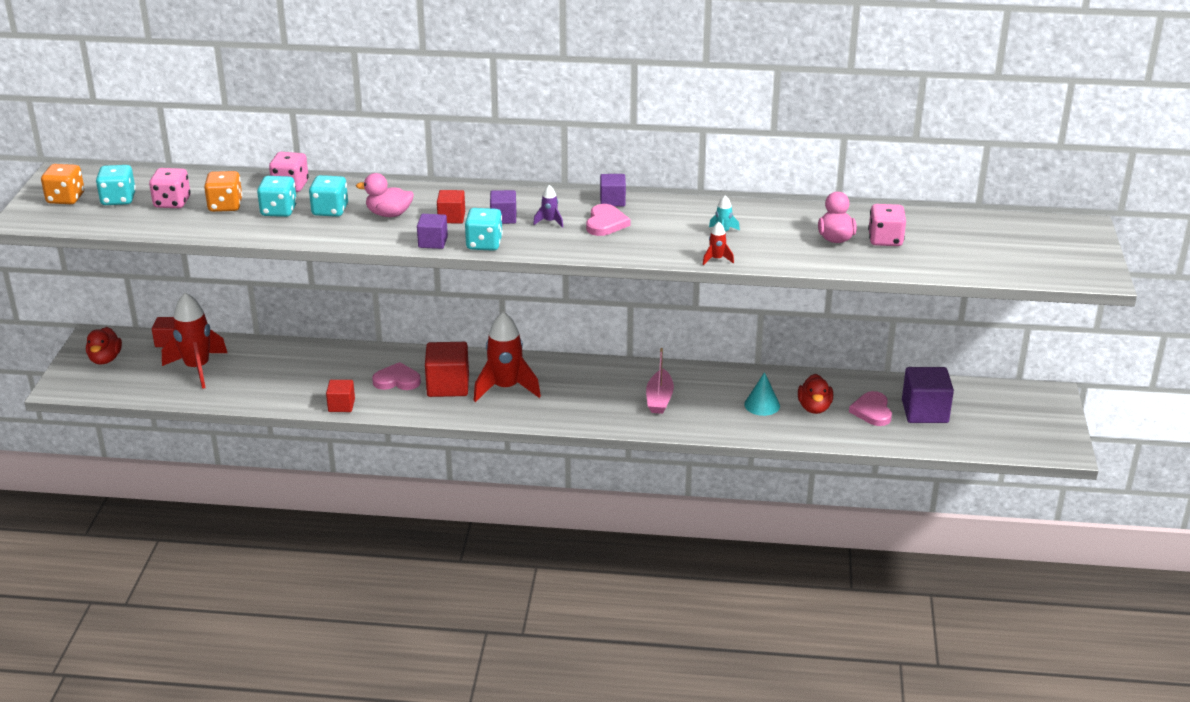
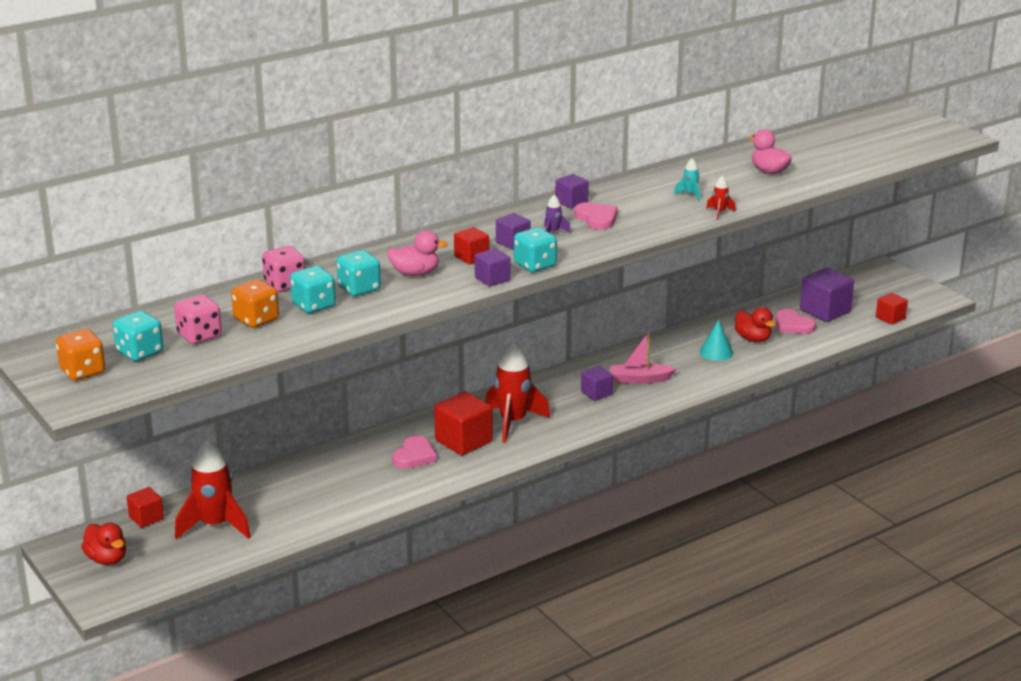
camera: 40 degrees left, 5 degrees down
(341, 405) = (399, 494): red cube -> red cube (890, 318)
(389, 214) = (415, 273): pink duck -> pink duck turned 150 degrees counterclockwise
(397, 380) = (414, 456): pink heart -> pink heart turned 150 degrees clockwise
(606, 394) = (596, 393): none -> purple cube
(659, 399) = (640, 379): pink boat -> pink boat turned 120 degrees clockwise
(885, 240) = (801, 161): pink dice -> none

